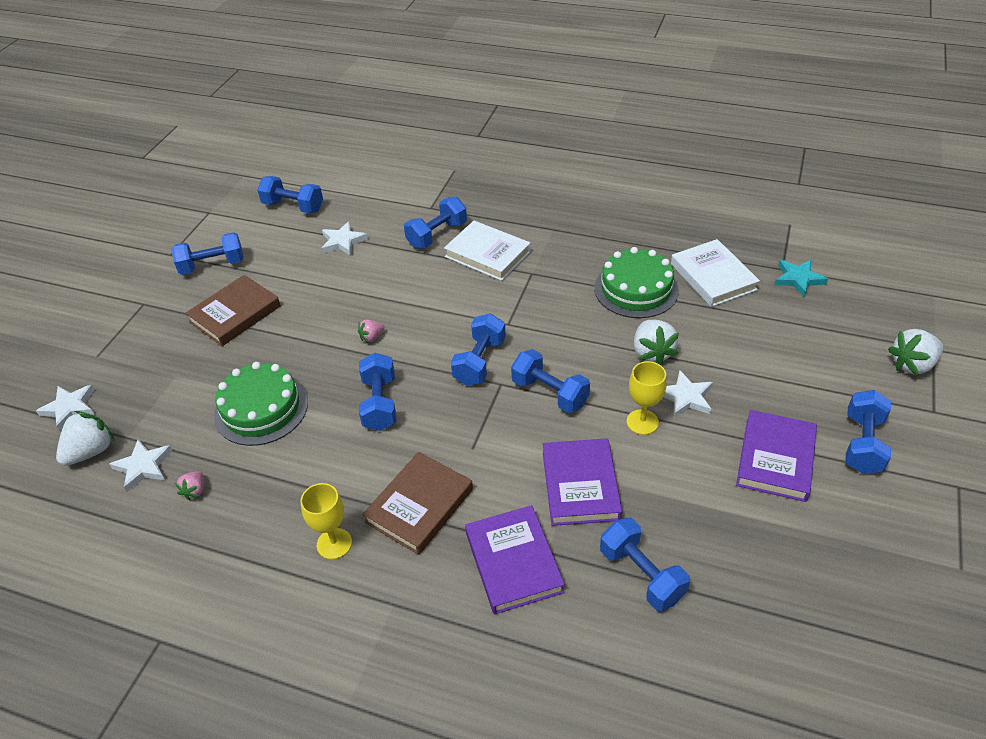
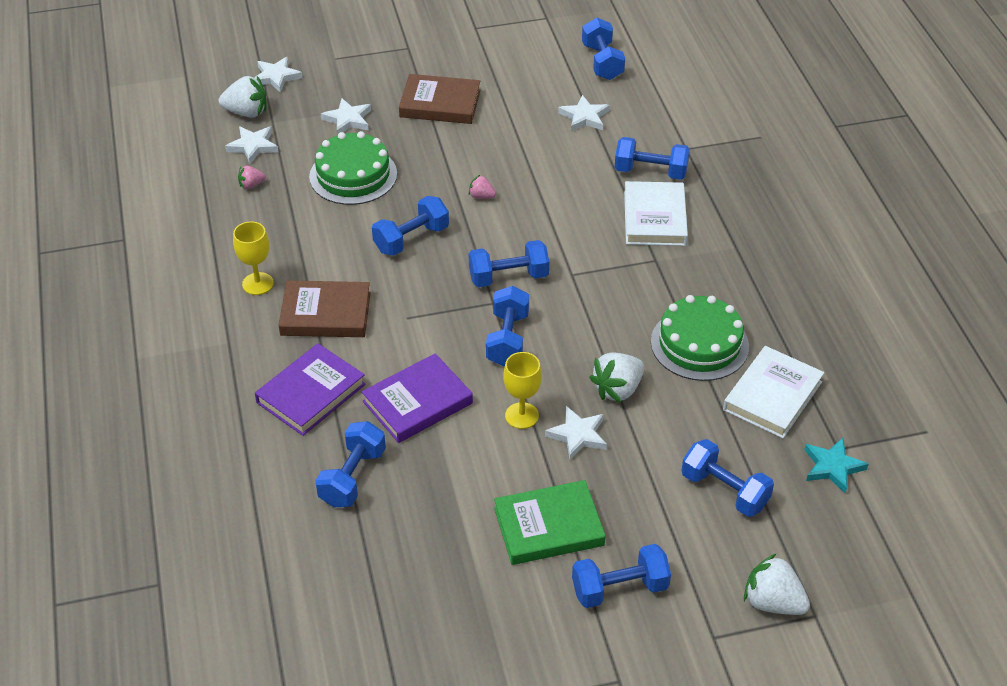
camera: 55 degrees right, 0 degrees up
(186, 381) = (348, 120): none -> white star
(212, 265) = (484, 58): blue dumbbell -> blue dumbbell (724, 491)
(775, 459) = (548, 527): purple book -> green book

